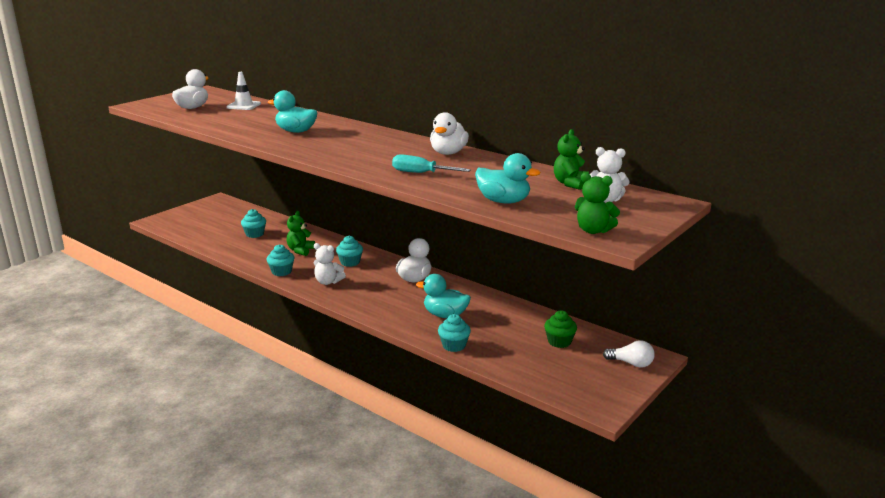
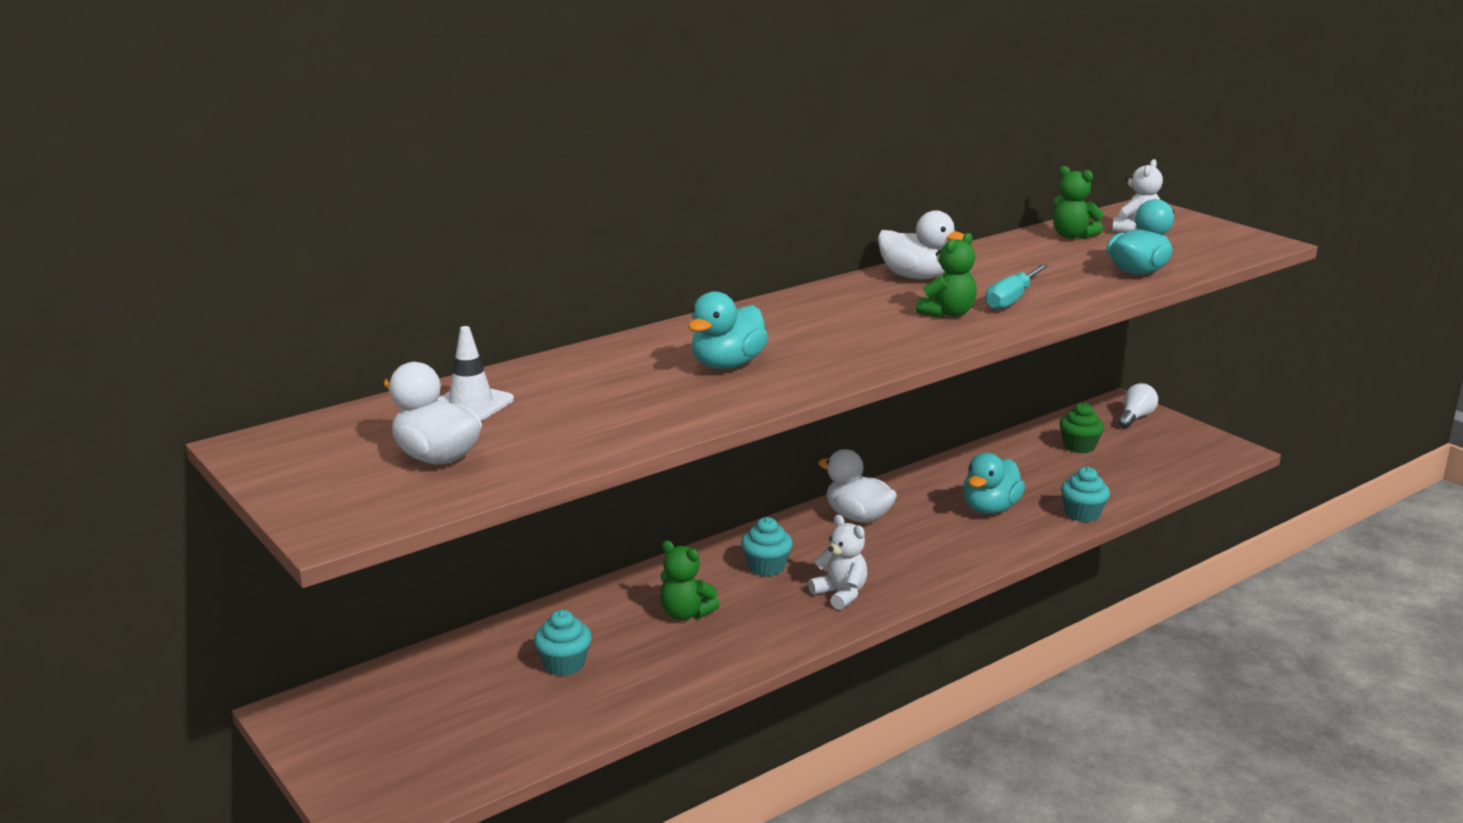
camera: 75 degrees left, 0 degrees up
(281, 272) = (777, 639): turquoise cupcake -> none
(328, 282) = (840, 594): white teddy bear -> white teddy bear turned 75 degrees counterclockwise
(593, 230) = (1238, 248): green teddy bear -> green teddy bear (947, 313)

